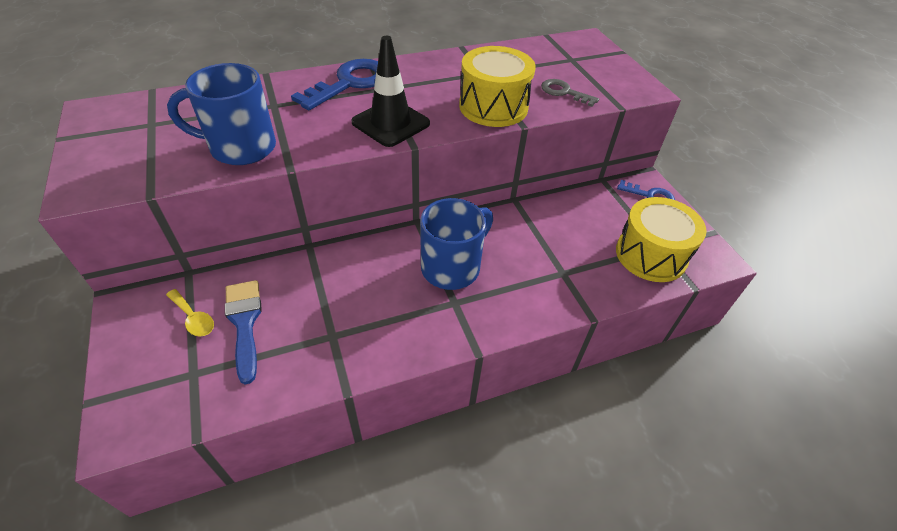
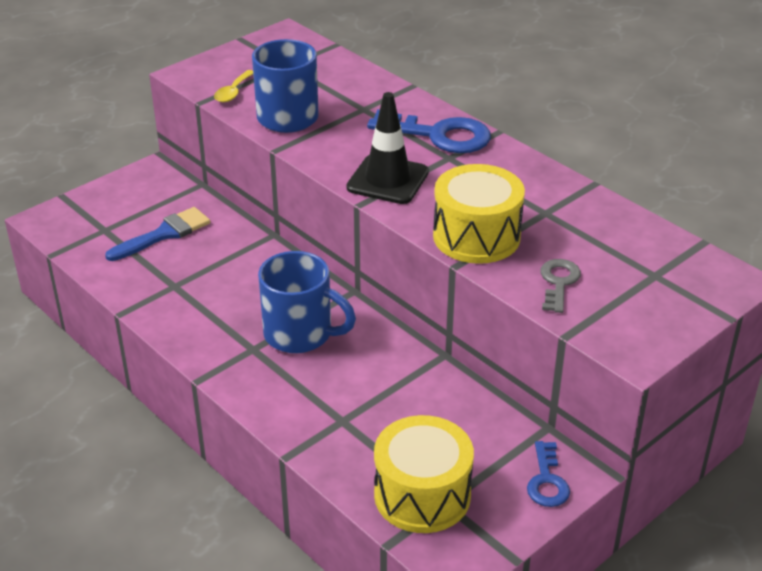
camera: 70 degrees right, 10 degrees down
(193, 318) = (156, 207): yellow spoon -> yellow spoon (233, 92)

